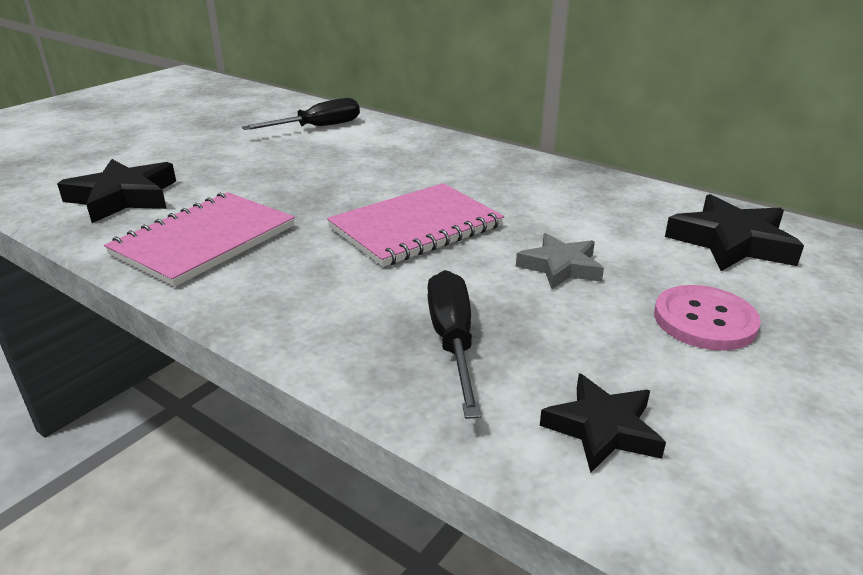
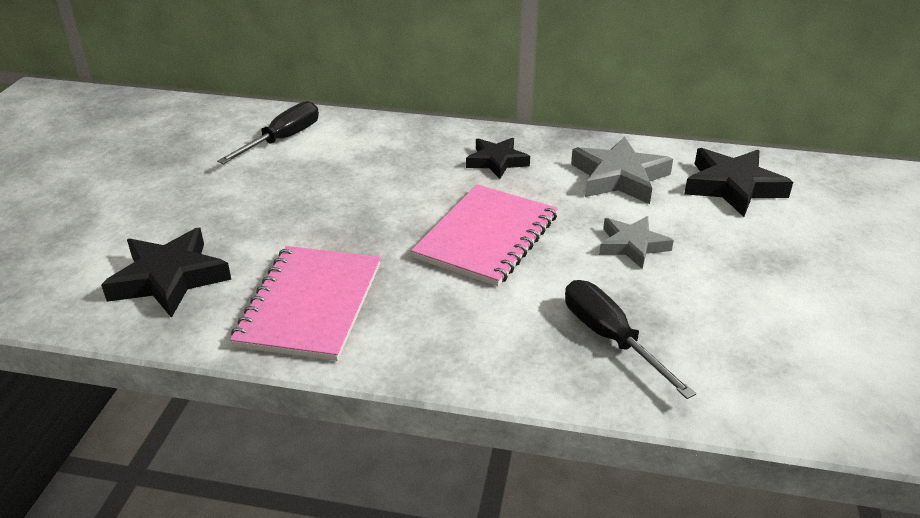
camera: 25 degrees left, 5 degrees up
(602, 209) = (619, 177): none -> grey star
(602, 428) = (761, 374): black star -> black star (496, 161)
(704, 320) = (762, 265): pink button -> none

